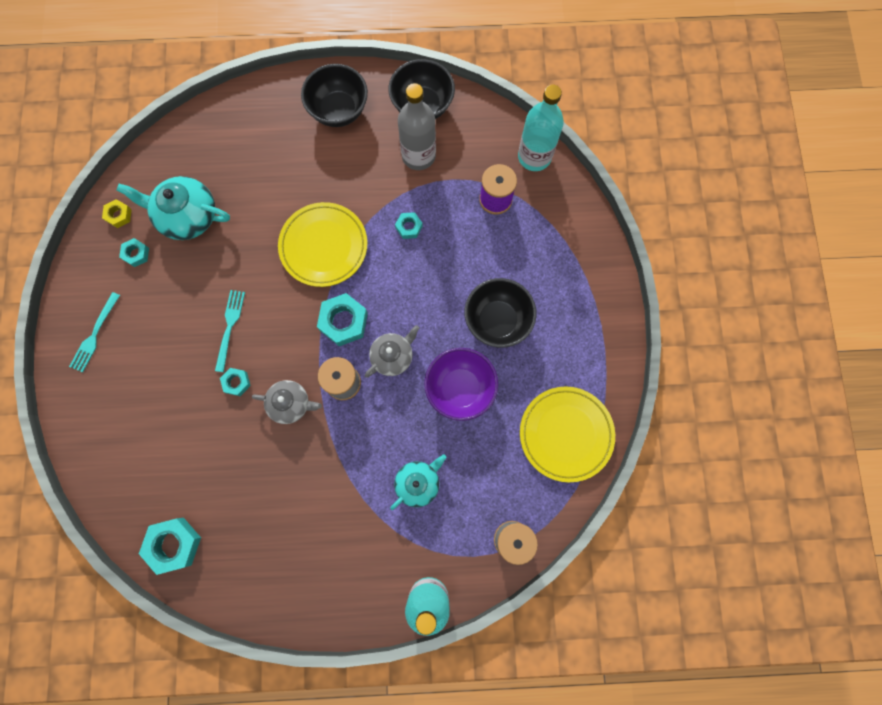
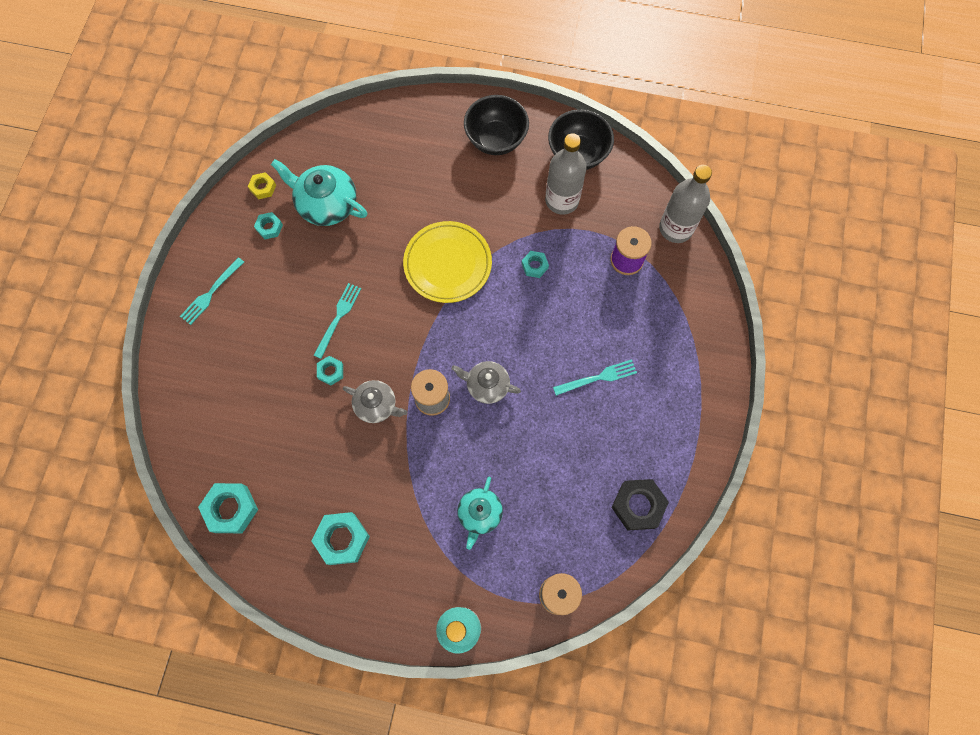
camera: 15 degrees right, 5 degrees down
(343, 321) = (448, 340): turquoise nut -> turquoise nut (342, 539)
(393, 356) = (487, 385): grey teapot -> grey teapot turned 135 degrees counterclockwise
(418, 483) = (479, 514): turquoise teapot -> turquoise teapot turned 135 degrees clockwise
(460, 388) = (544, 434): purple bowl -> none
(497, 320) = (598, 377): black bowl -> turquoise fork
(534, 157) = (676, 228): turquoise bottle -> grey bottle
(565, 434) = (638, 506): yellow plate -> black nut

